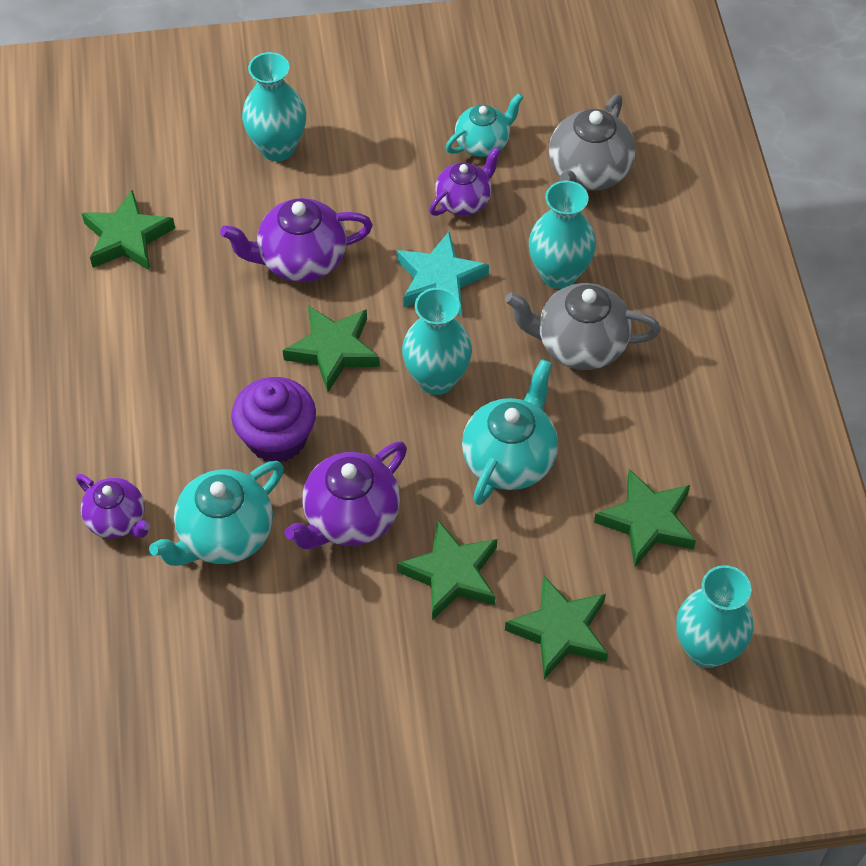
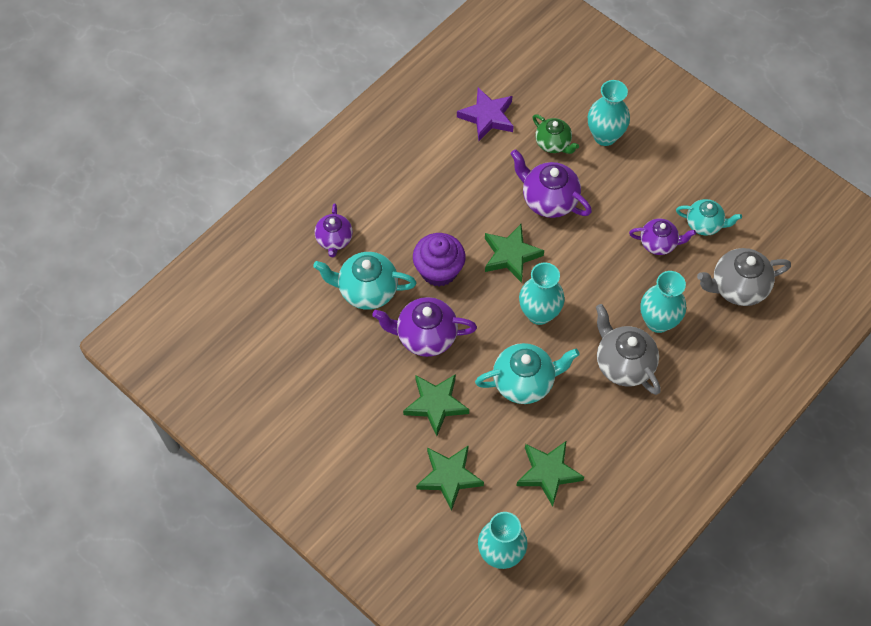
camera: 50 degrees right, 5 degrees up
(127, 237) = (487, 117): green star -> purple star
(233, 202) = (553, 143): none -> green teapot
(439, 280) = (599, 269): turquoise star -> none

